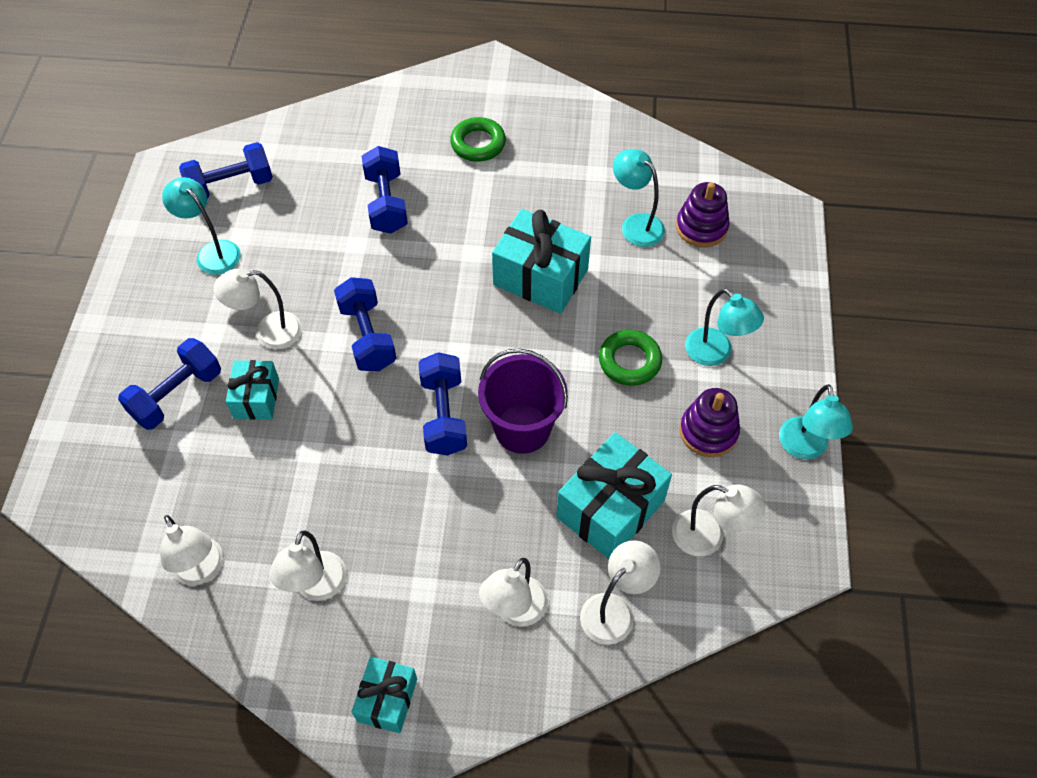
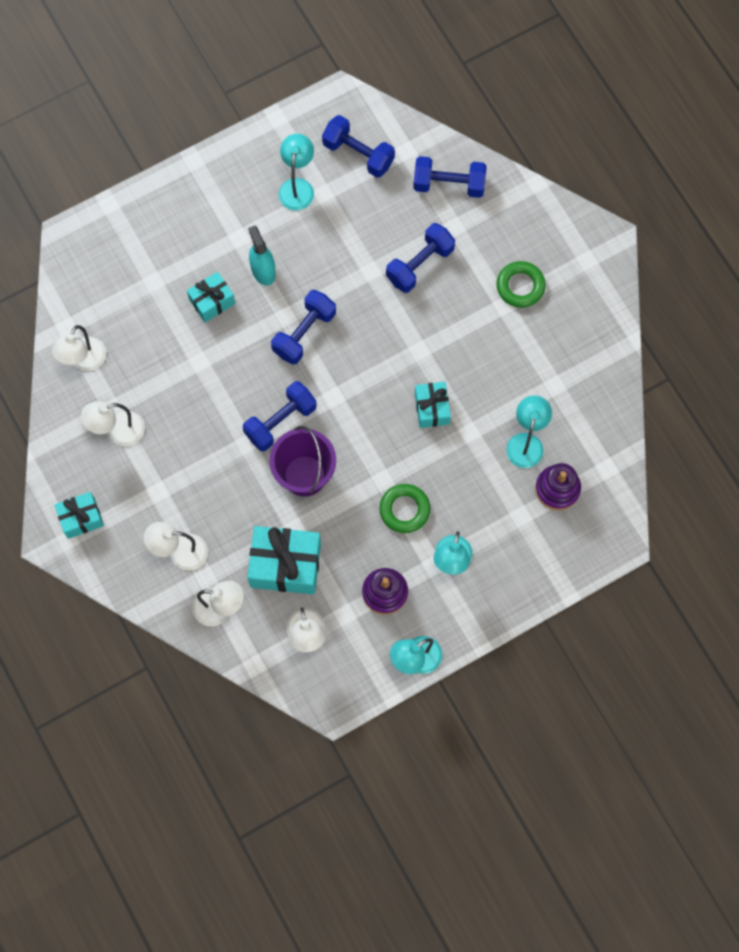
camera: 55 degrees right, 15 degrees up
(177, 395) = (181, 254): blue dumbbell -> blue dumbbell (449, 184)
(268, 332) = (263, 270): white lamp -> turquoise spray bottle
(540, 277) = (432, 408): turquoise gift -> turquoise gift, size x0.59

